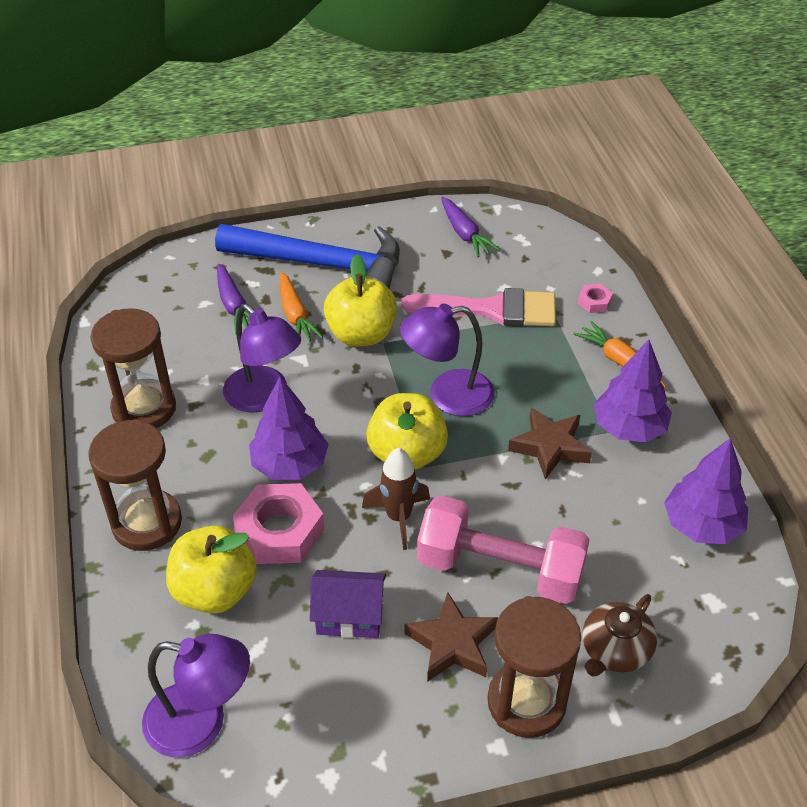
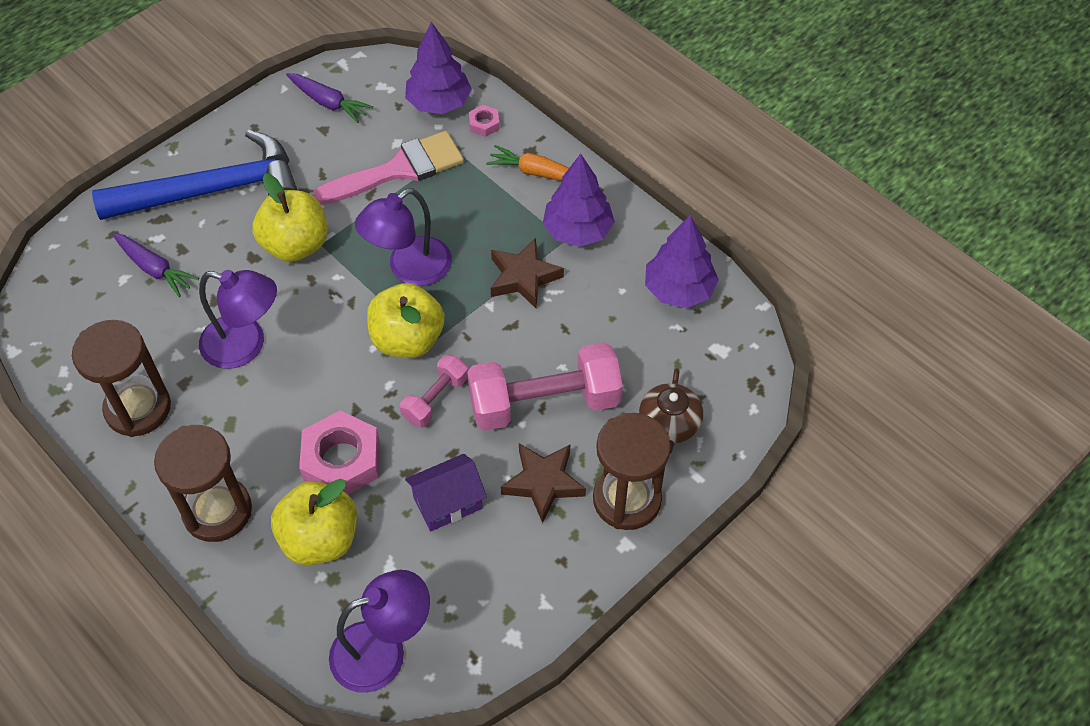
camera: 30 degrees left, 10 degrees up
(290, 464) = (311, 397): purple tree -> purple tree (439, 103)
(295, 315) = (221, 253): orange carrot -> none
(398, 517) = (435, 399): brown rocket -> pink dumbbell

